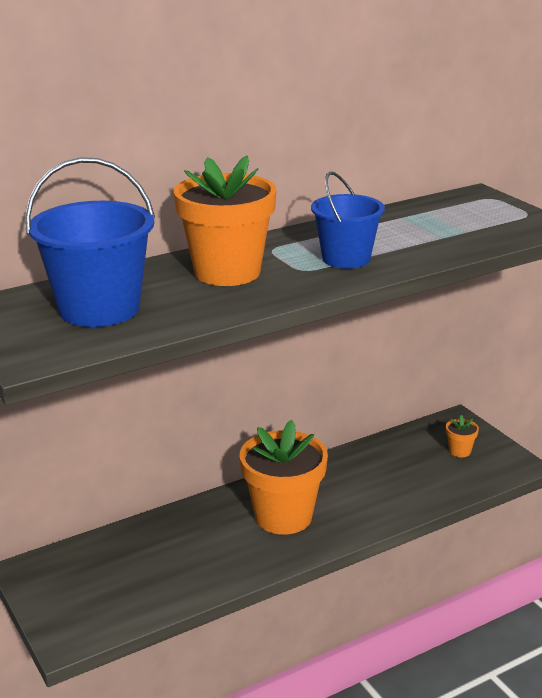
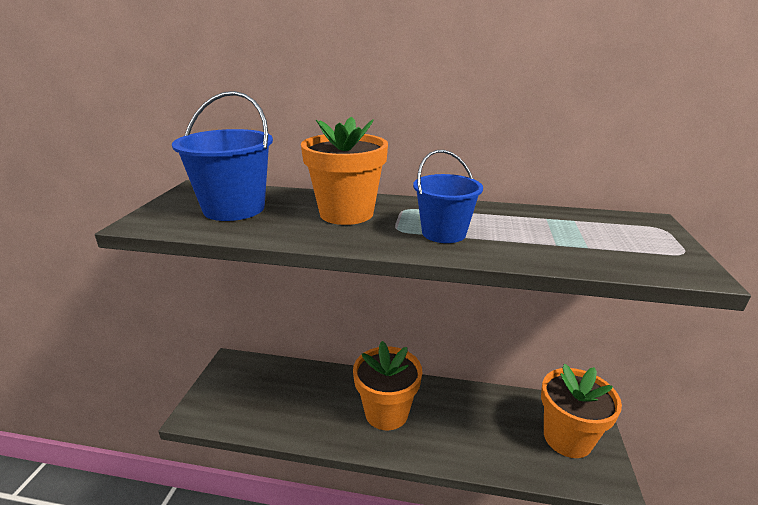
camera: 40 degrees right, 0 degrees up
(460, 451) = (567, 438): orange flower pot -> orange flower pot, size x2.41

